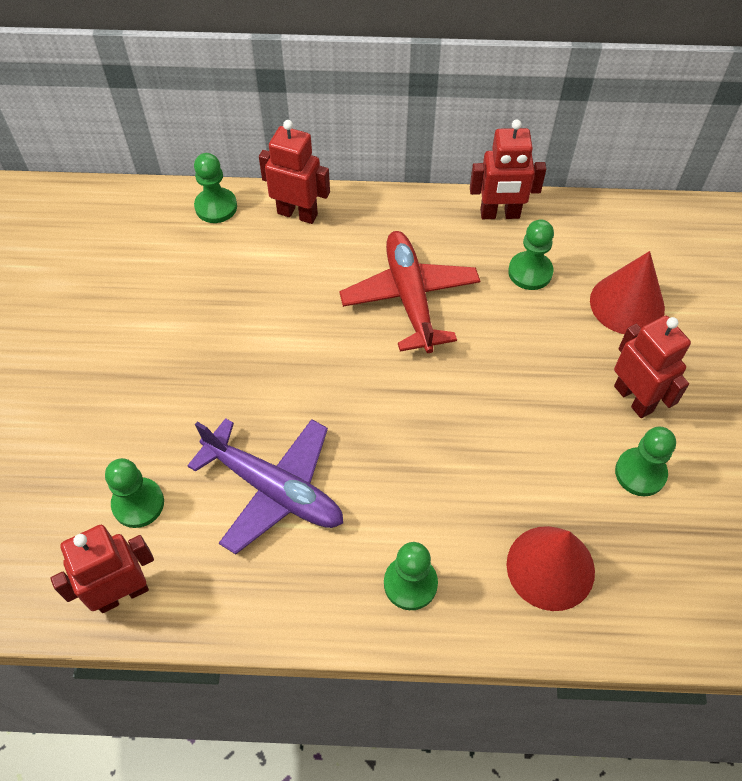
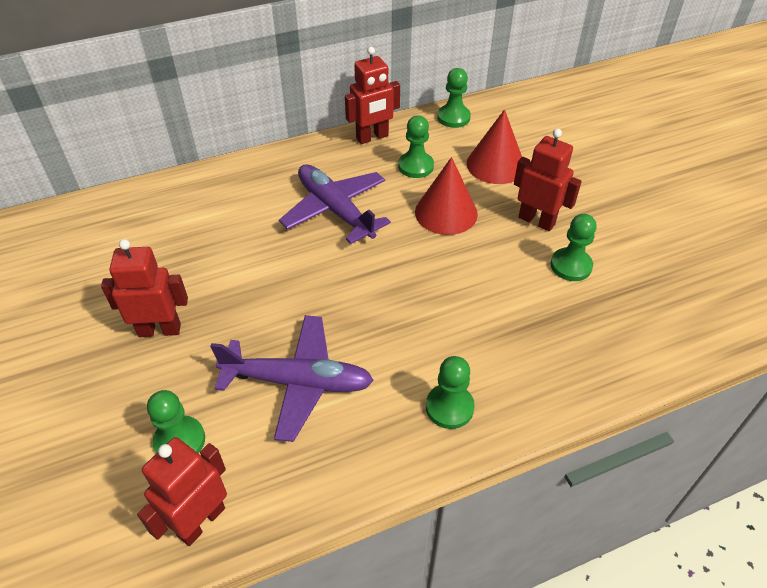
camera: 25 degrees left, 10 degrees down
(216, 207) = (140, 197): green pawn -> green pawn (453, 117)
(297, 213) = (213, 182): red robot -> red robot (160, 330)
(410, 297) = (335, 210): red plane -> purple plane
(550, 567) = (547, 352): red cone -> red cone (446, 212)

